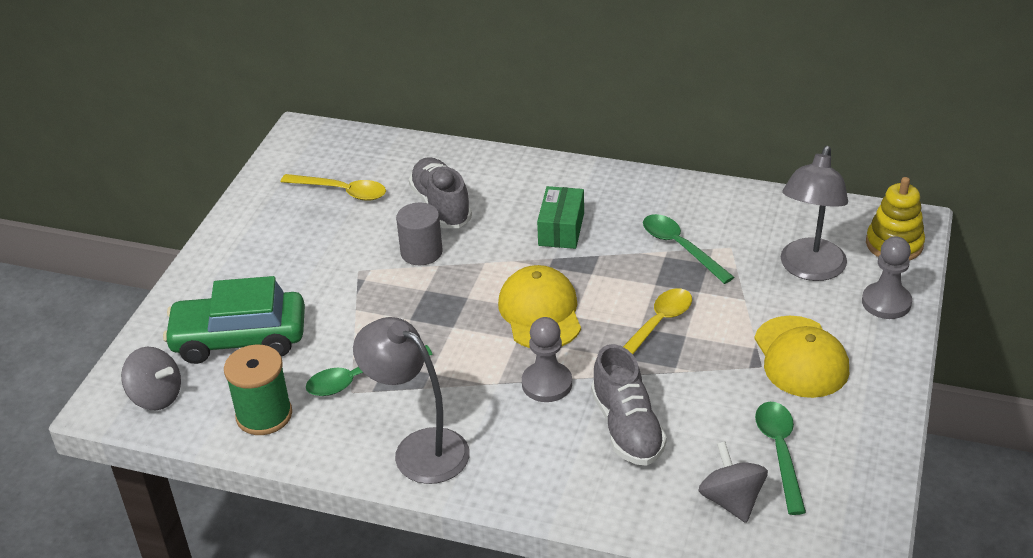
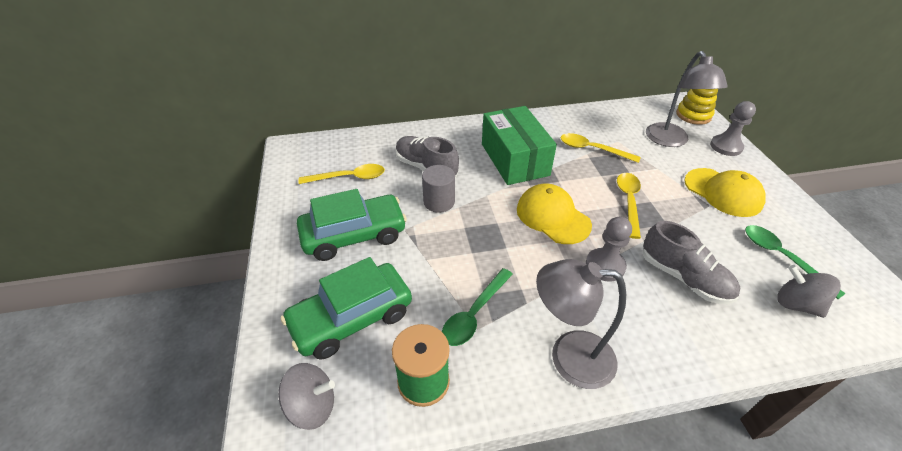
camera: 30 degrees left, 5 degrees up
(300, 259) = (354, 235): none -> green car
(561, 229) = (514, 159): green box -> green box, size x1.75
(680, 248) = (592, 149): green spoon -> yellow spoon

